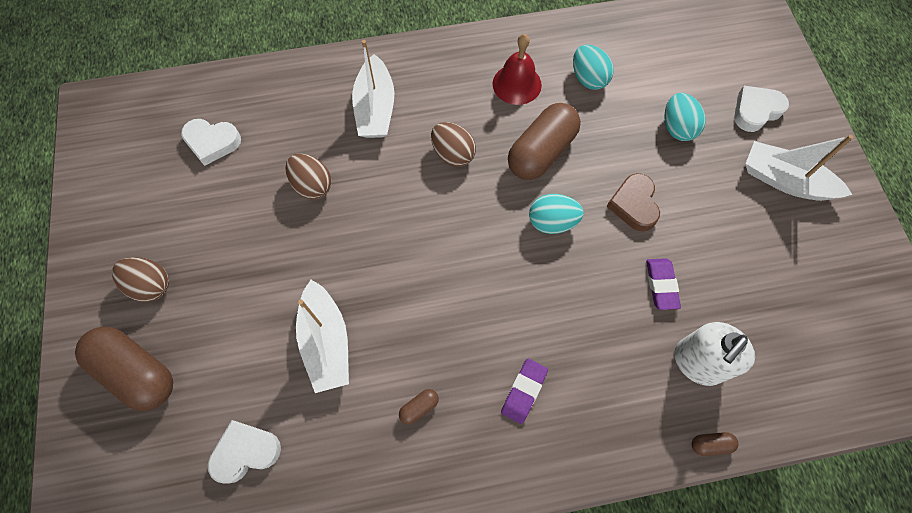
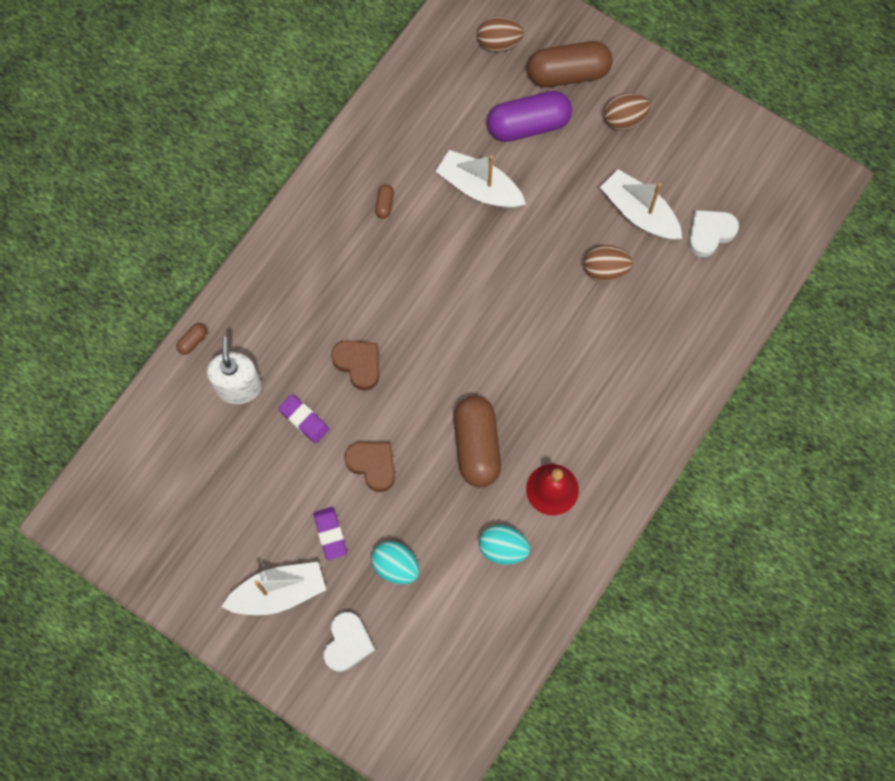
camera: 135 degrees right, 5 degrees up
(224, 358) = (528, 125): none -> purple capsule
(245, 452) = (457, 95): white heart -> none
(375, 108) = (632, 367): white boat -> white boat (639, 213)
(453, 154) = (537, 384): brown egg -> brown egg (499, 43)
(524, 391) = (331, 270): purple eraser -> purple eraser (330, 534)
(552, 222) = (417, 397): turquoise egg -> none
(575, 288) = (358, 364): none -> brown heart

